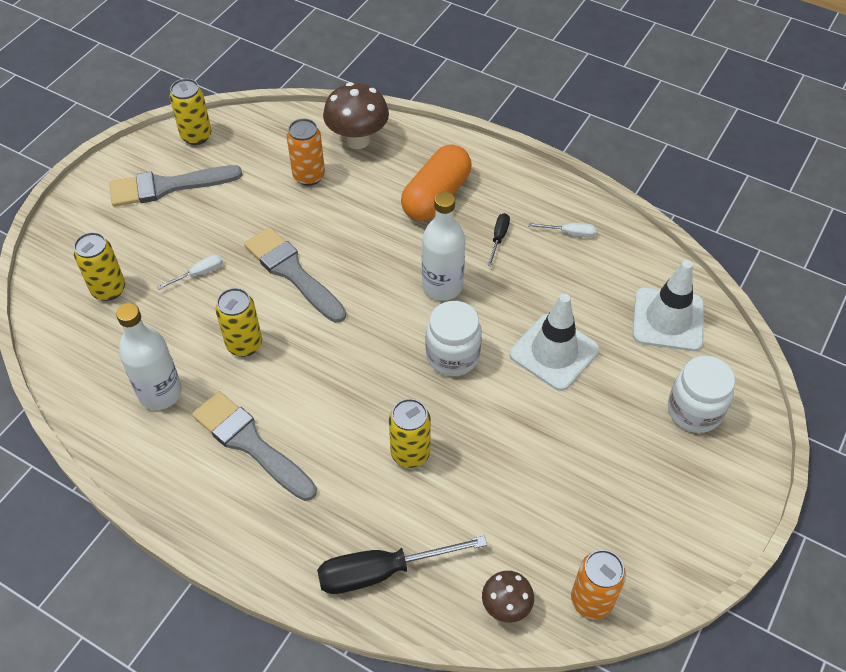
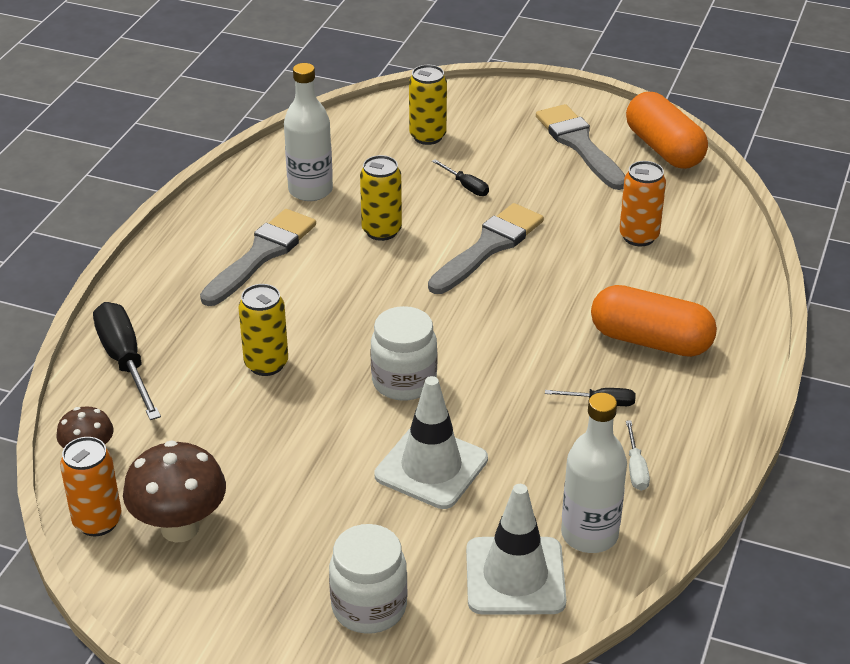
camera: 80 degrees right, 15 degrees down
(196, 136) = (663, 149): yellow can -> orange capsule
(199, 273) = (466, 186): white screwdriver -> black screwdriver
(357, 140) = (717, 265): brown mushroom -> brown mushroom (180, 528)
(442, 286) = (505, 362): white bottle -> white bottle (589, 535)

